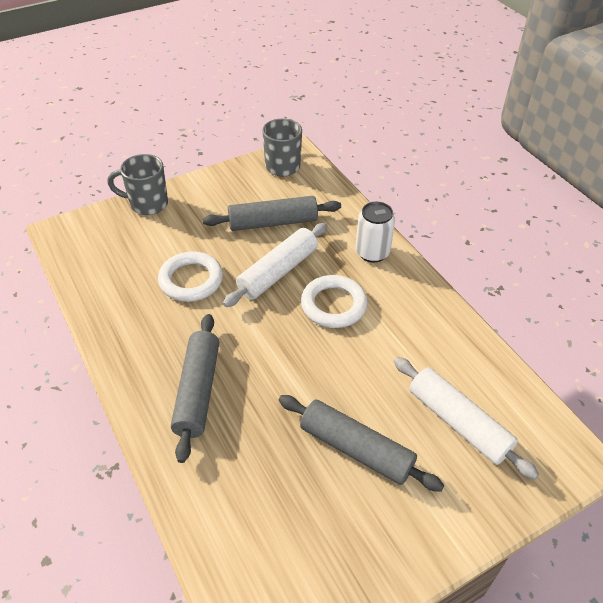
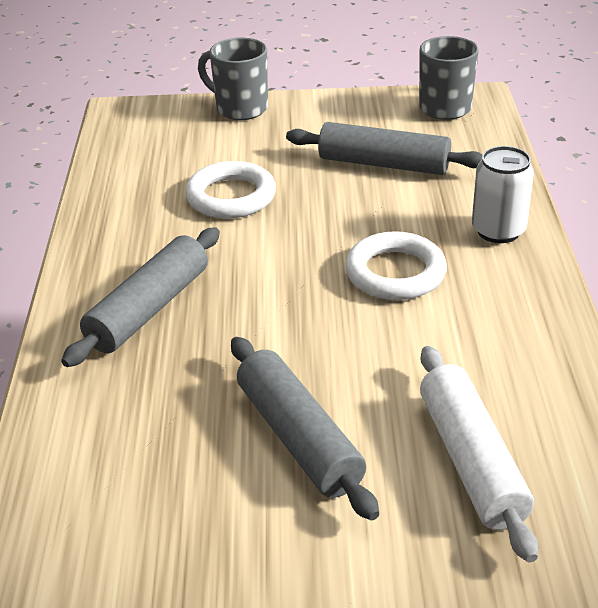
camera: 30 degrees right, 10 degrees down
(278, 272) = (348, 217): white rolling pin -> none

